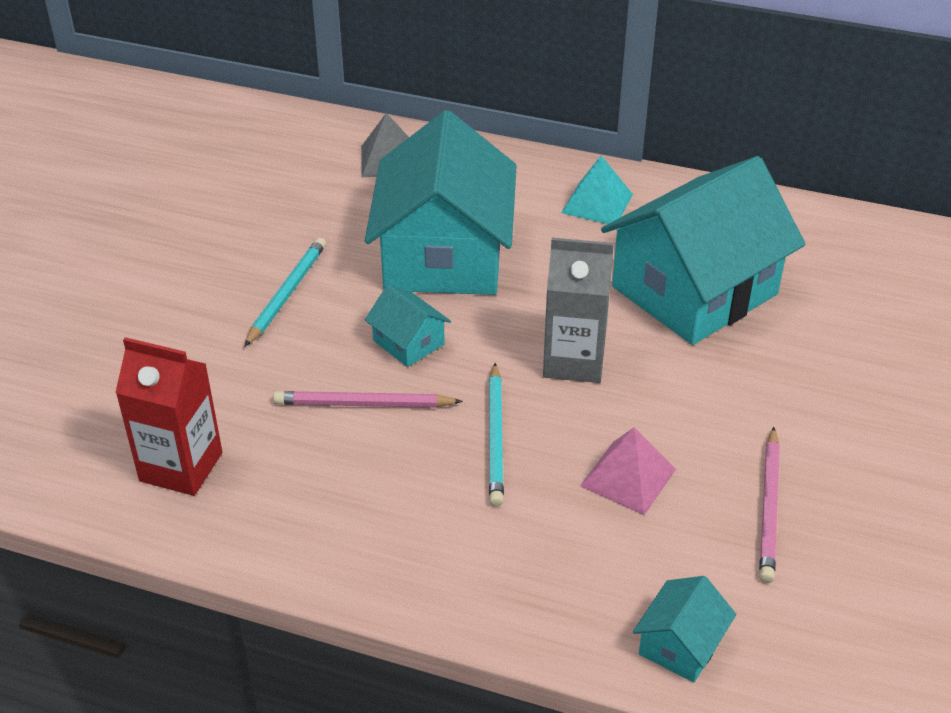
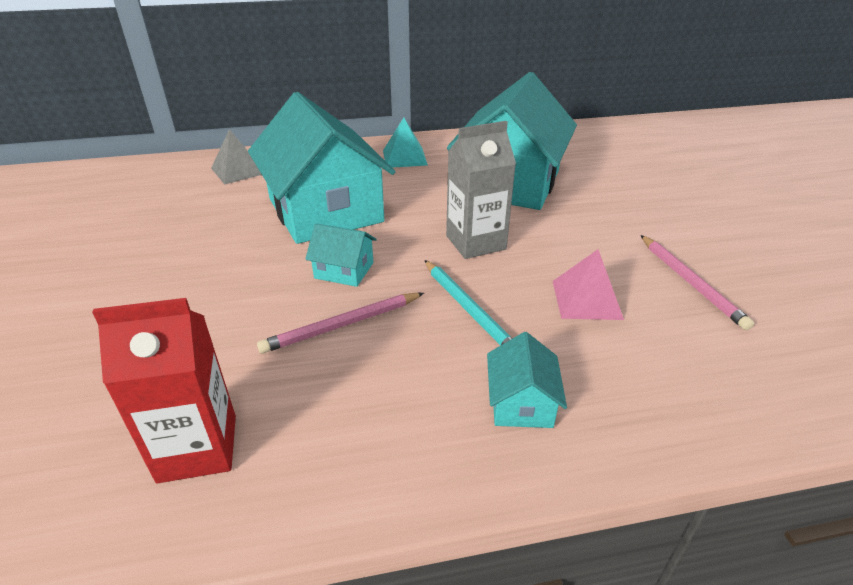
camera: 30 degrees left, 5 degrees down
(287, 294) = (214, 270): turquoise pencil -> none
(680, 645) = (751, 401): turquoise house -> turquoise house (521, 402)

